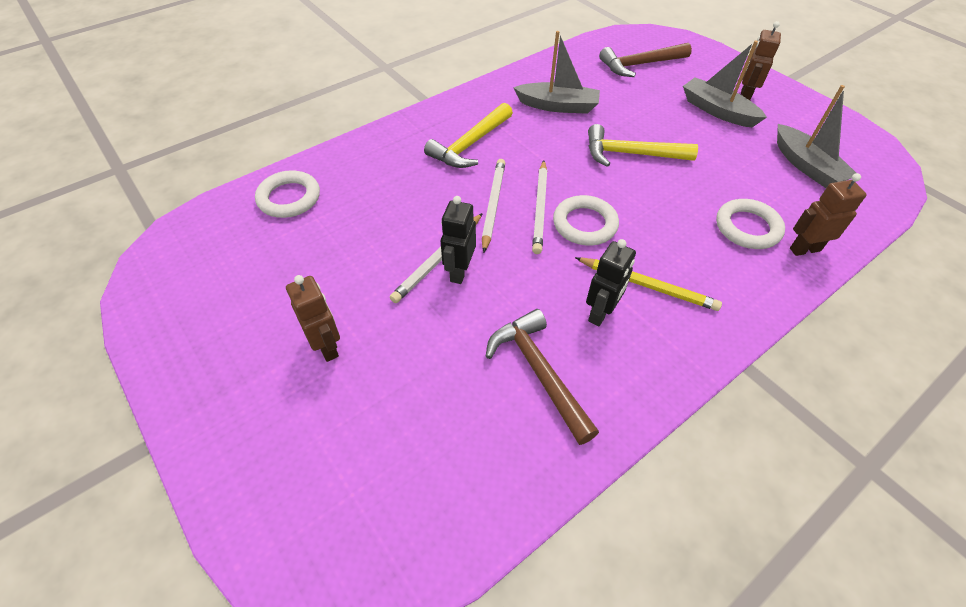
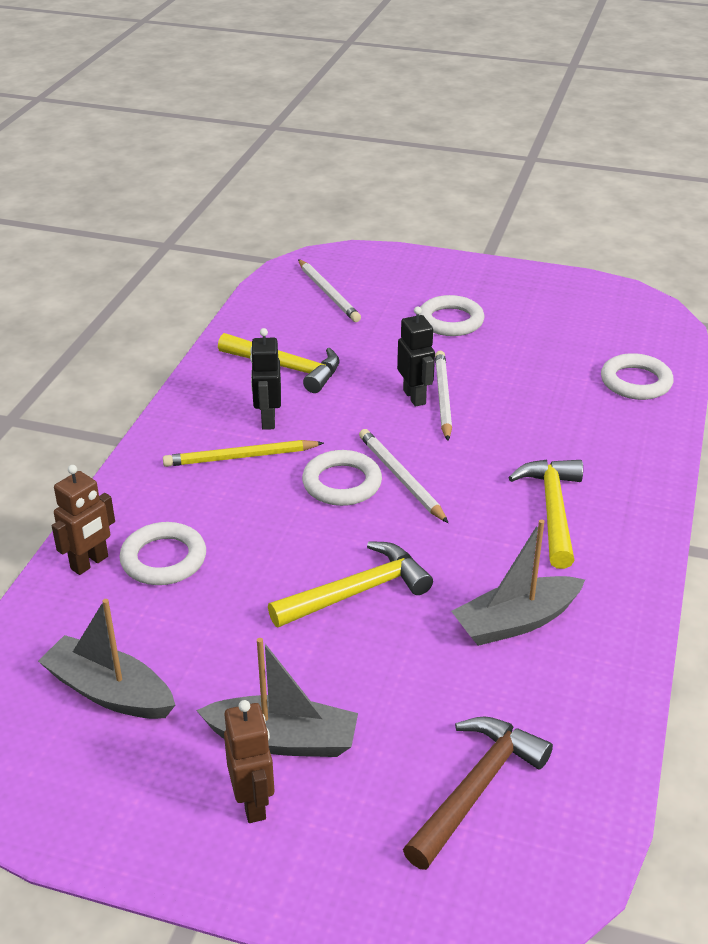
camera: 145 degrees right, 15 degrees down
(327, 347) = (450, 321): brown robot -> white ring
(493, 205) = (449, 460): white pencil -> white pencil (328, 293)
(539, 372) = (286, 368): brown hammer -> yellow hammer

